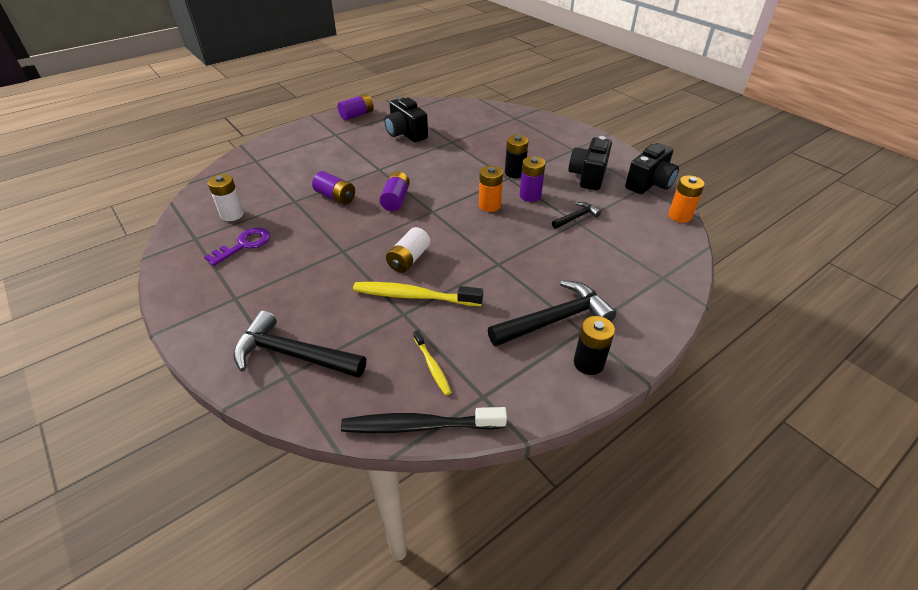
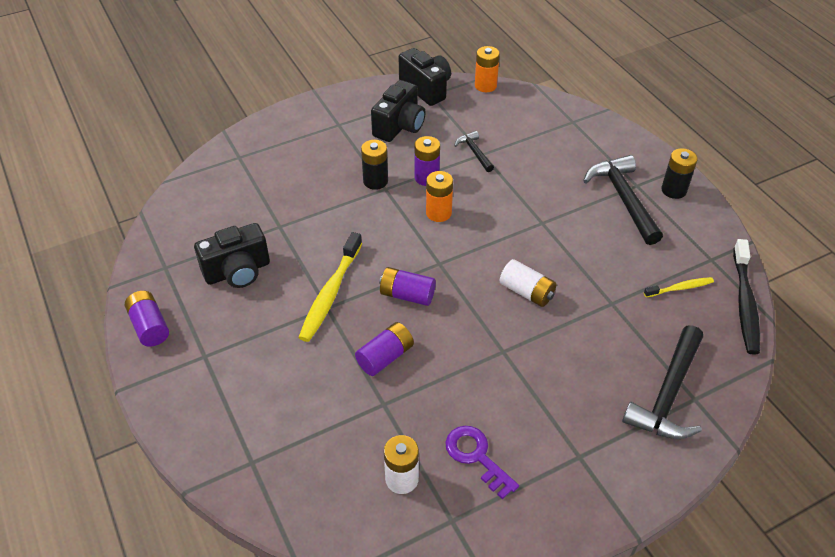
camera: 80 degrees left, 5 degrees up
(414, 296) = (587, 292): yellow toothbrush -> yellow toothbrush (331, 293)
(588, 176) = (399, 126): black camera -> black camera turned 90 degrees counterclockwise

